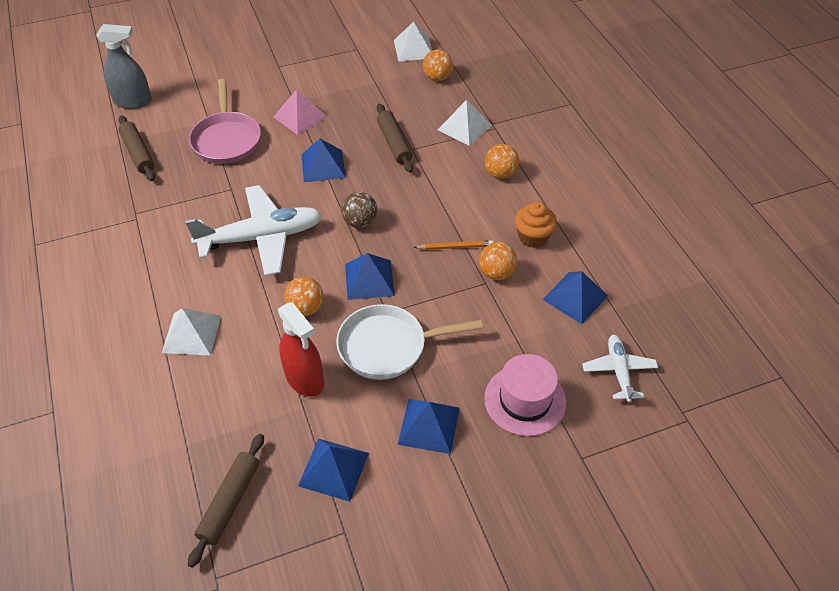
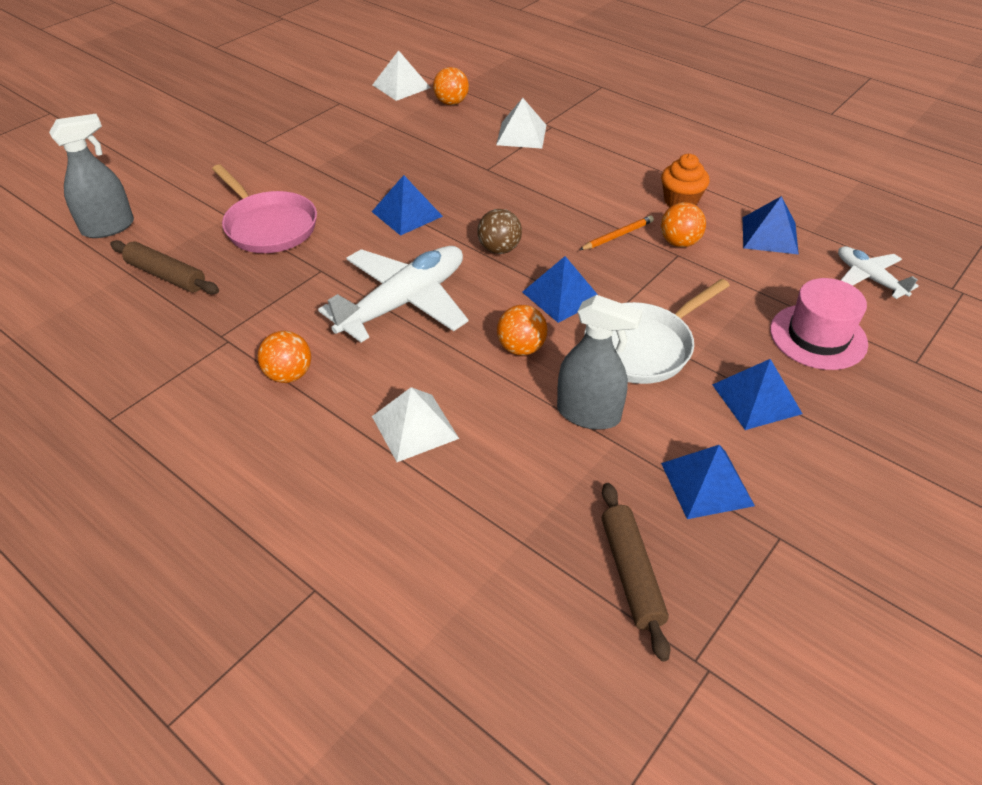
camera: 30 degrees left, 5 degrees down
(300, 117) = (336, 179): pink pyramid -> none
(305, 379) = (588, 414): red spray bottle -> grey spray bottle
(394, 143) = (464, 170): brown rolling pin -> none
(500, 173) = (596, 161): orange ball -> orange ball (289, 375)

